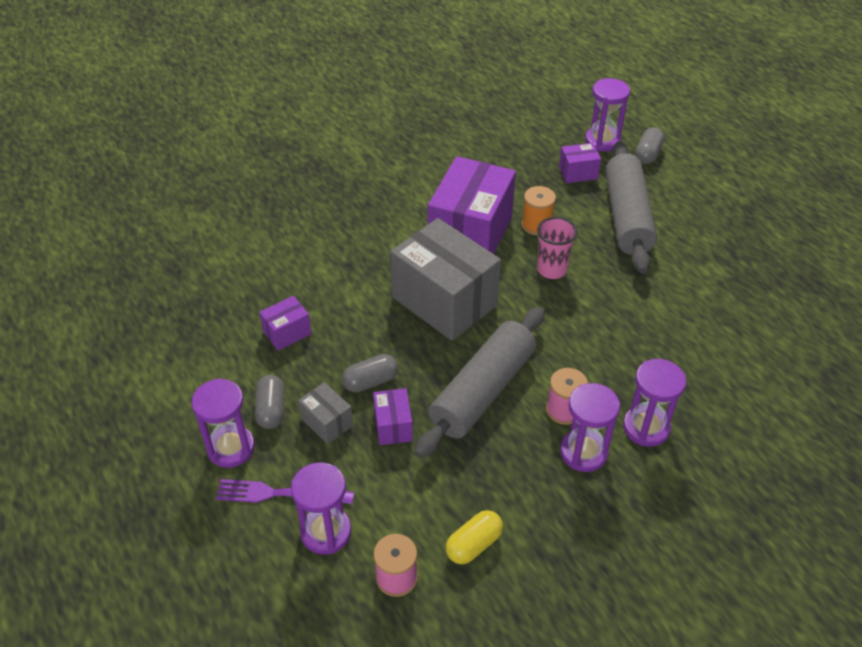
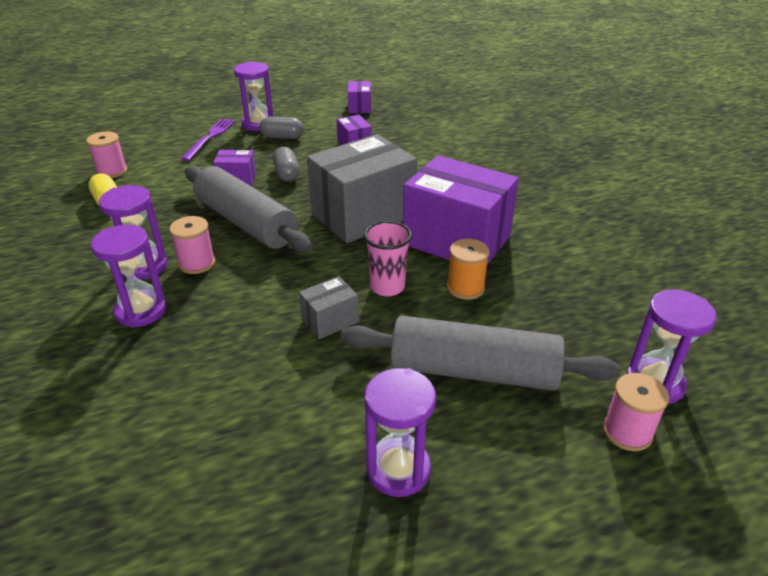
camera: 100 degrees right, 10 degrees down
(326, 532) = (168, 151): purple hourglass -> purple hourglass (398, 470)
(327, 422) = (258, 155): grey box -> grey box (330, 320)
(578, 173) = (571, 341): purple box -> purple box (359, 107)
(648, 154) = (627, 432): grey capsule -> pink spool

